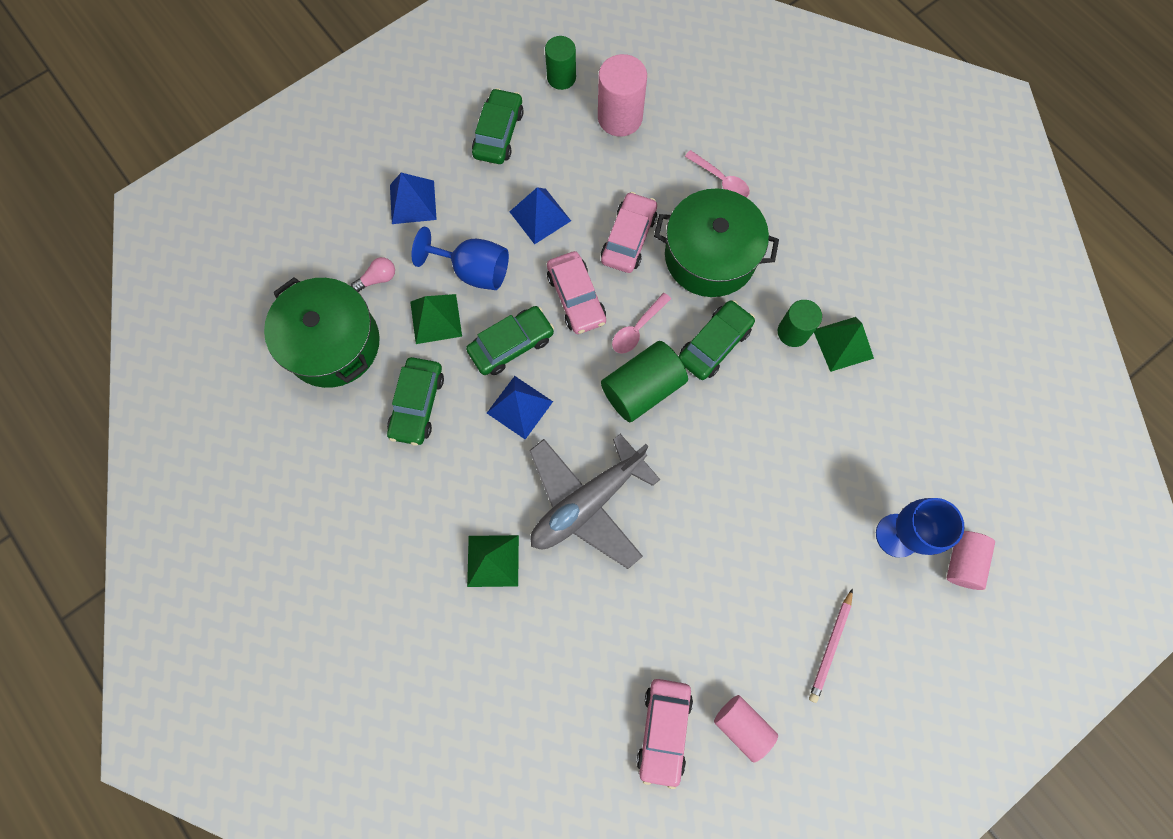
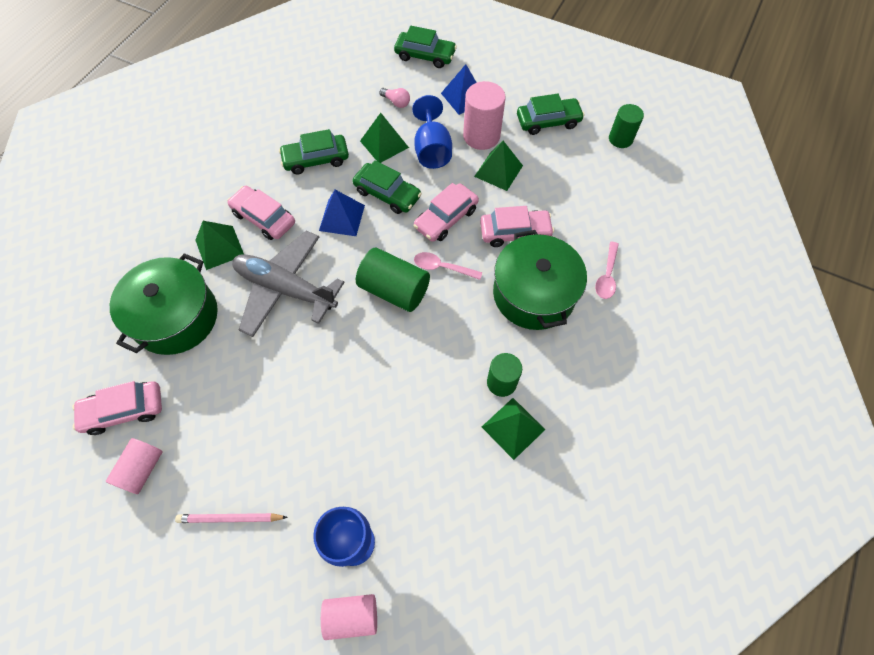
camera: 65 degrees right, 10 degrees down
(333, 343) = (337, 99): green pot -> green pot (176, 317)
(475, 495) = (264, 218): none -> pink car
(540, 216) = (498, 171): blue pyramid -> green pyramid
(620, 117) = (613, 187): pink cylinder -> pink cylinder (481, 136)
(714, 344) = (458, 326): green car -> green car (425, 56)

